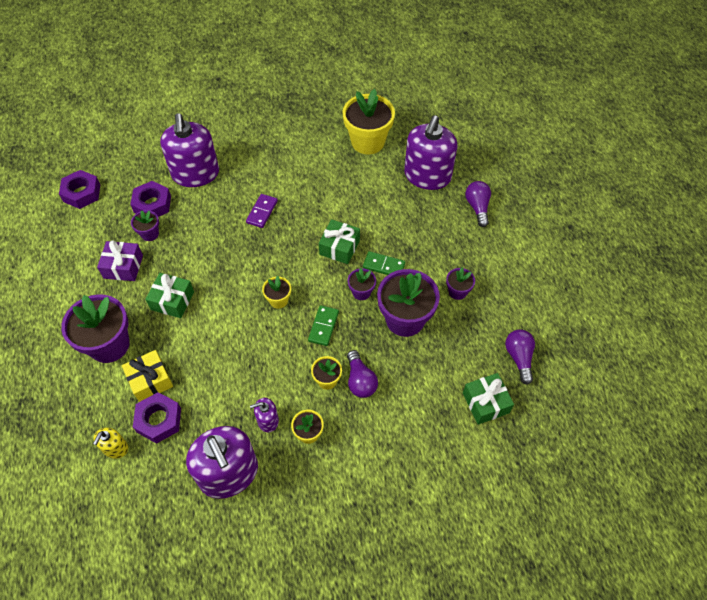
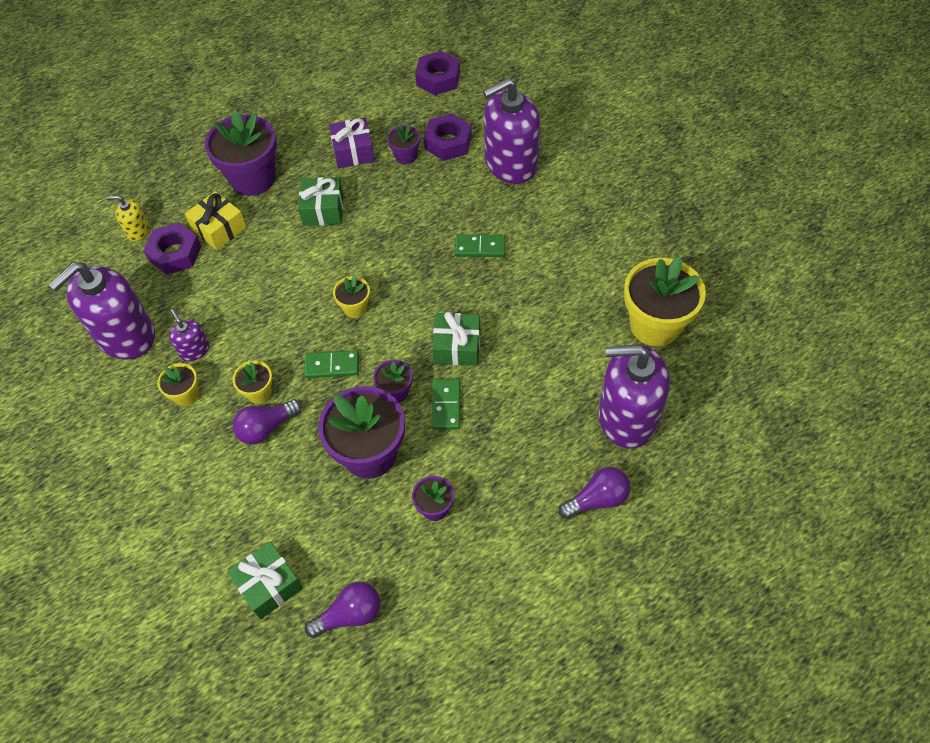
camera: 75 degrees right, 0 degrees up
(262, 212) = (480, 247): purple domino -> green domino

